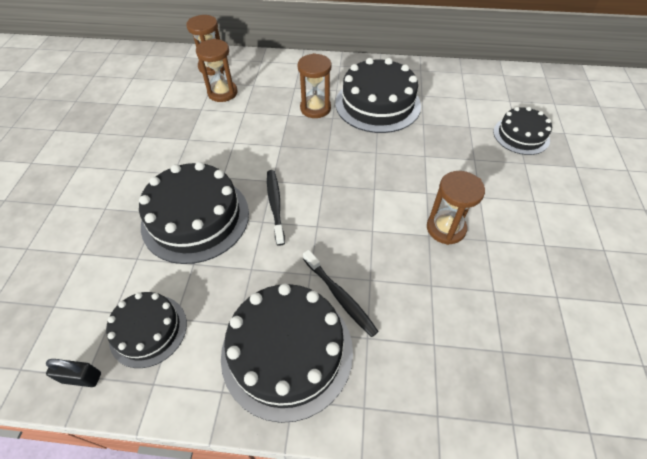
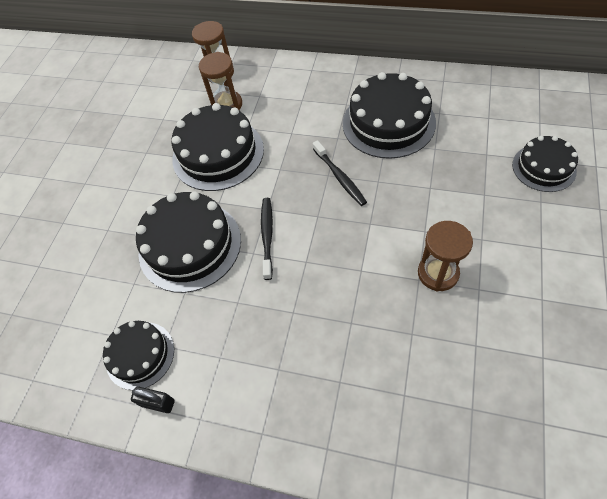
camera: 15 degrees right, 5 degrees up
(81, 377) = (82, 393): black padlock -> black padlock (157, 403)
(287, 351) = (262, 388): black cake -> black cake (218, 154)
(315, 108) = (321, 126): brown hourglass -> none
(340, 296) = (319, 337): black toothbrush -> black toothbrush (340, 177)

